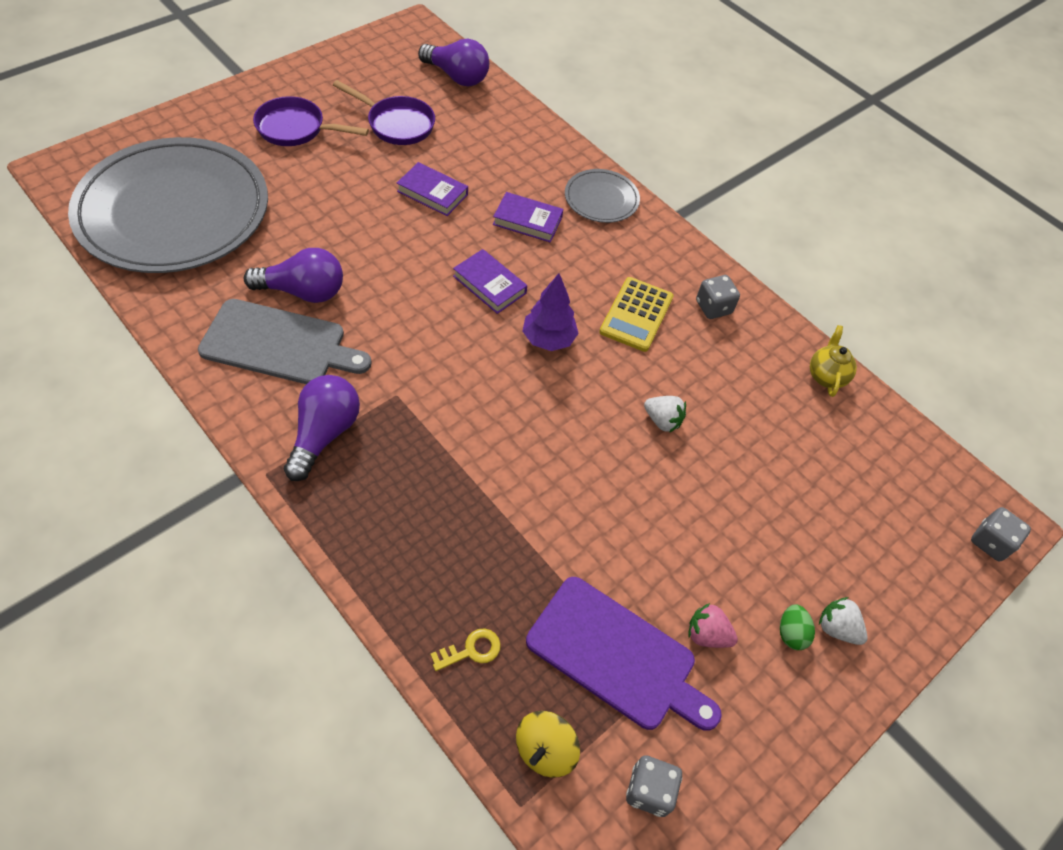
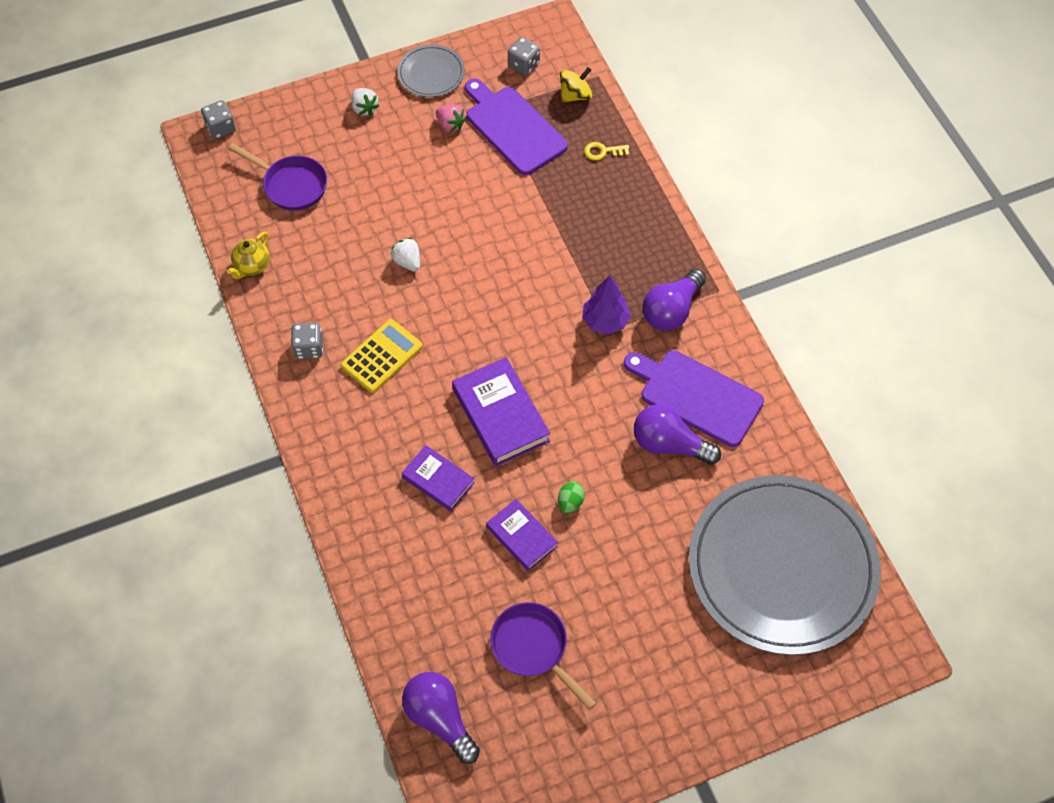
camera: 155 degrees left, 5 degrees up
(279, 344) = (696, 396): grey cutting board -> purple cutting board
(296, 129) = (646, 663): purple pan -> purple pan (291, 185)
(489, 284) = (500, 415): purple book -> purple book, size x1.60
(548, 339) = (469, 350): purple tree -> purple tree (605, 321)
(601, 199) = (352, 492): grey plate -> grey plate (431, 73)
(791, 633) = (396, 113): green egg -> green egg (570, 502)

